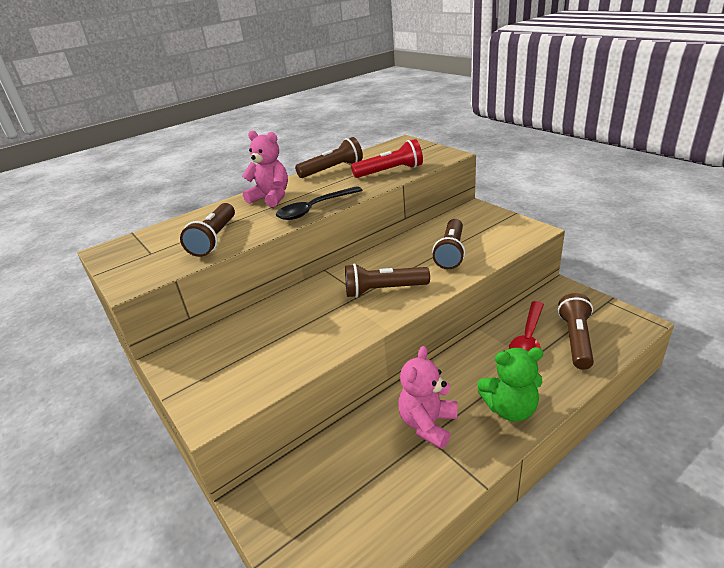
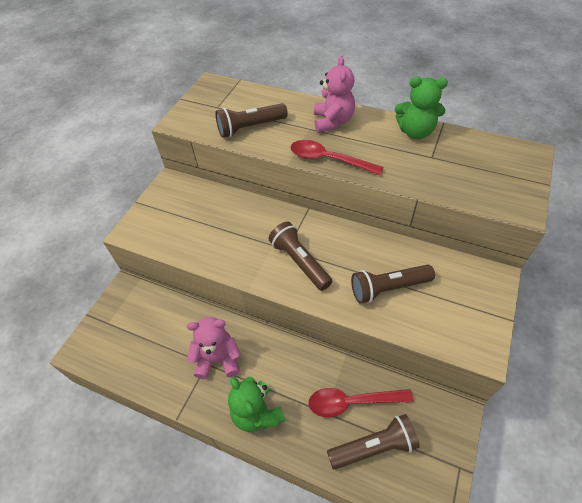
camera: 60 degrees right, 20 degrees up
(314, 209) = (328, 160): black spoon -> red spoon
(332, 169) = (415, 132): brown flashlight -> green teddy bear
(390, 171) = (440, 177): red flashlight -> none

